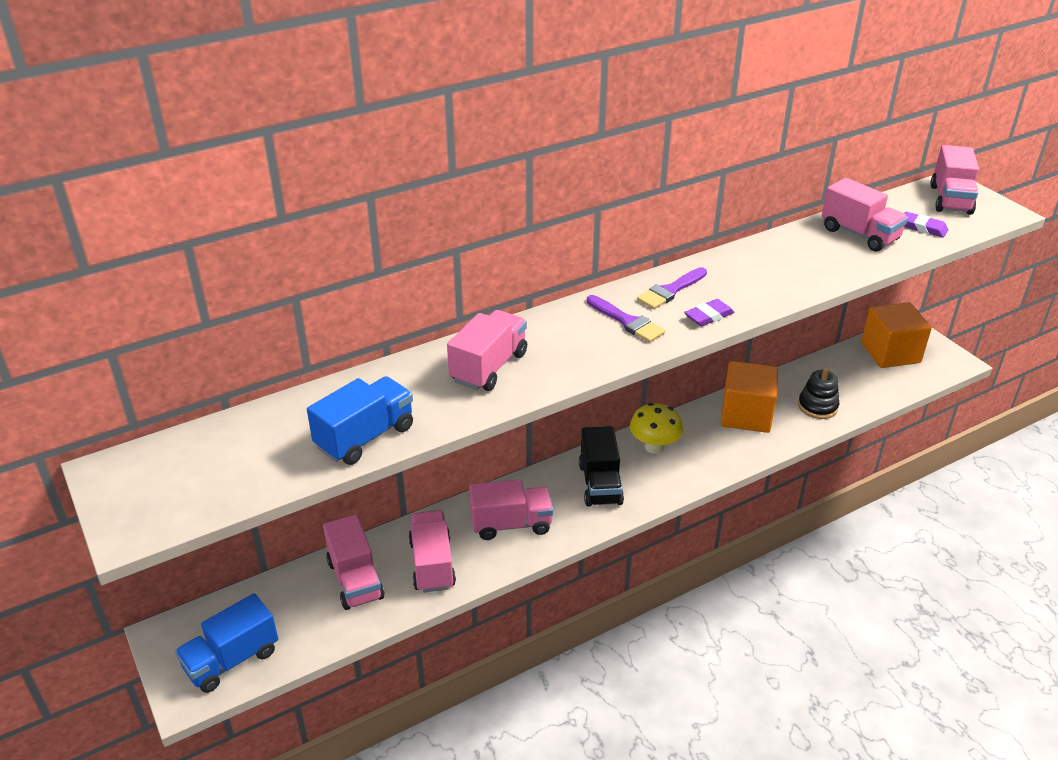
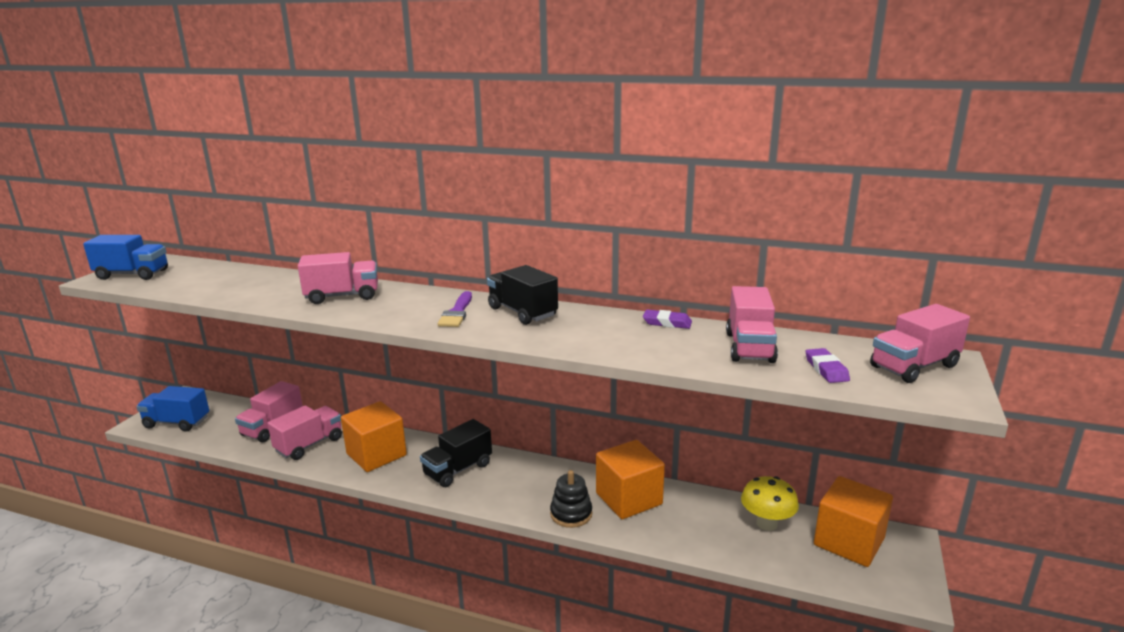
camera: 50 degrees right, 15 degrees down
(365, 437) = (229, 293): blue truck -> blue truck (132, 274)
(511, 524) = (376, 454): pink truck -> orange cube
(654, 447) = (529, 474): yellow mushroom -> yellow mushroom (766, 523)
(670, 291) = (522, 312): purple brush -> black truck
(708, 316) = (507, 333): purple eraser -> purple eraser (667, 323)
(817, 406) = (697, 531): black stacking toy -> black stacking toy (571, 514)

